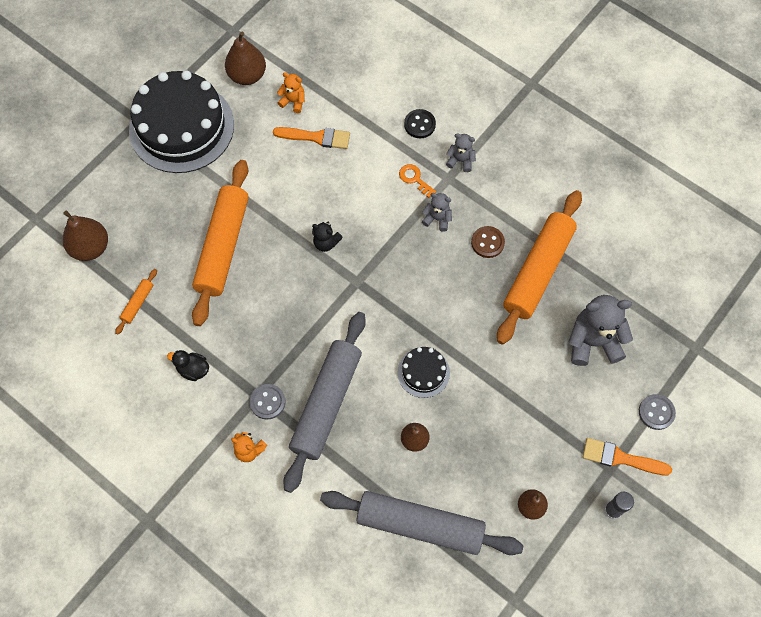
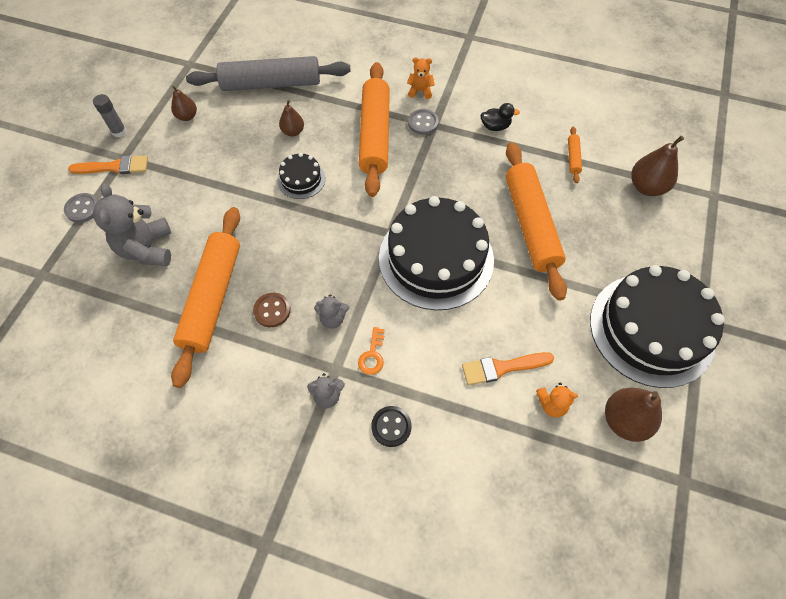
camera: 160 degrees right, 5 degrees down
(326, 243) = (436, 258): black teddy bear -> black cake
(326, 403) = (375, 135): grey rolling pin -> orange rolling pin
(414, 179) = (372, 355): orange key -> orange key turned 75 degrees clockwise
(593, 342) = (147, 249): grey teddy bear -> grey teddy bear turned 105 degrees clockwise

